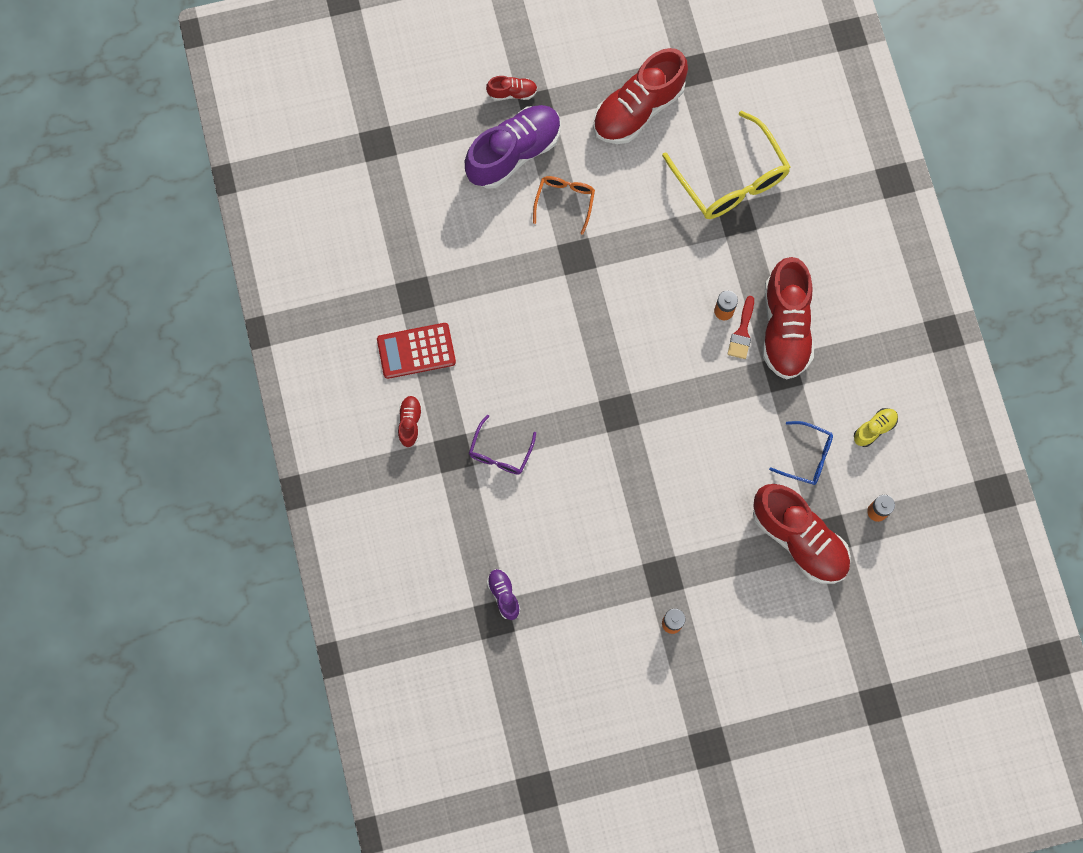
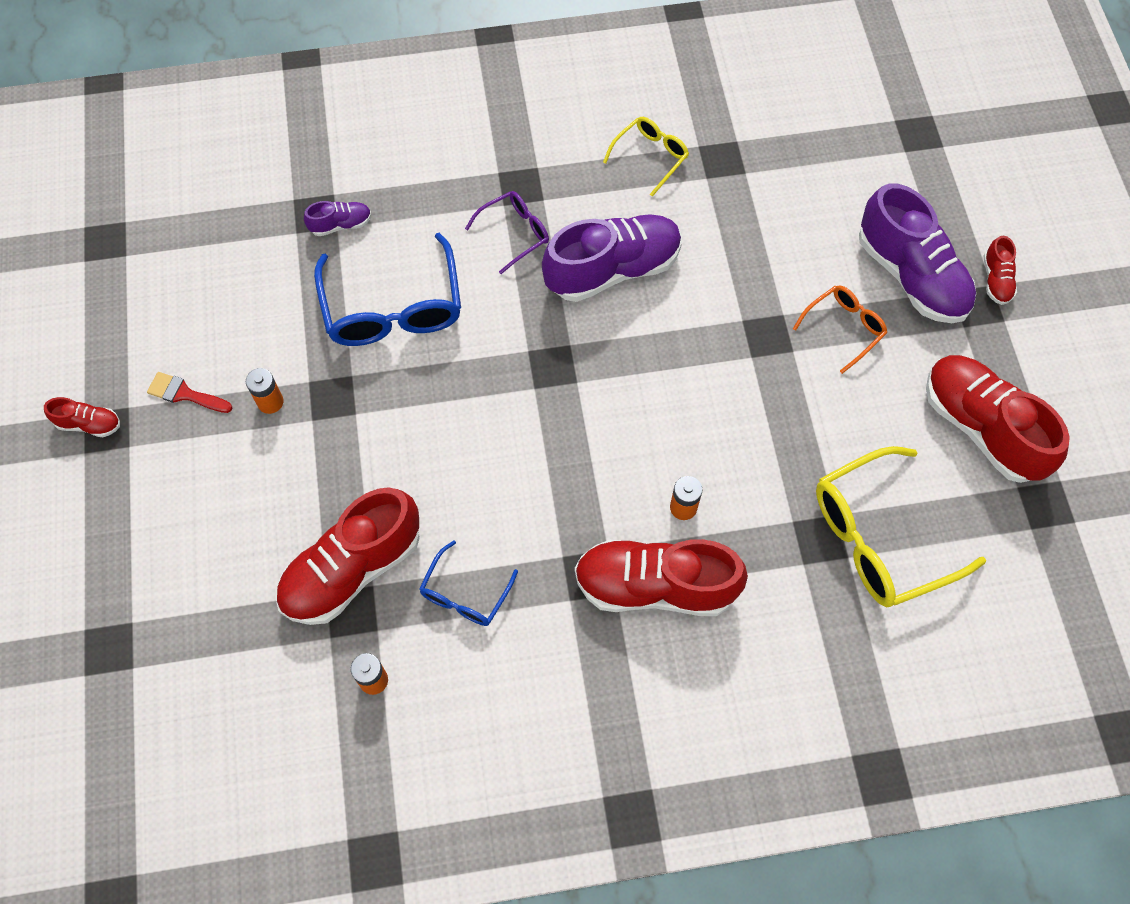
camera: 95 degrees right, 10 degrees down
(410, 423) = (562, 145): red shoe -> red shoe (89, 424)
(416, 351) = (650, 156): red calculator -> yellow glasses
(500, 453) = (515, 233): purple glasses -> purple glasses turned 120 degrees clockwise
(528, 373) = (613, 269): none -> purple shoe
(565, 201) = (844, 328): orange glasses -> orange glasses turned 60 degrees counterclockwise
(579, 541) = (393, 308): none -> blue glasses
(742, 332) = (651, 528): red brush -> red brush (185, 394)
(874, 429) = (494, 692): yellow shoe -> none

